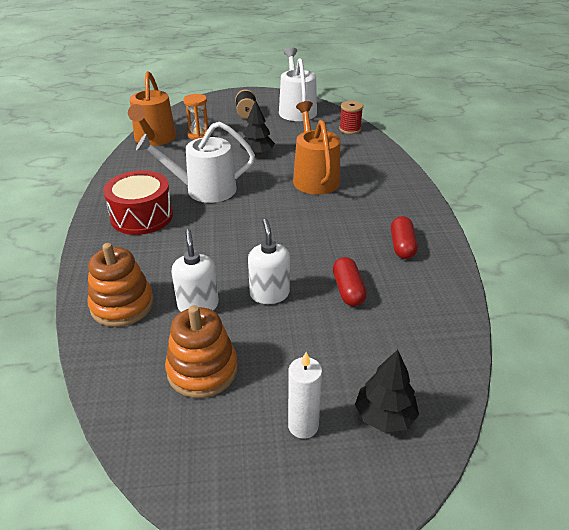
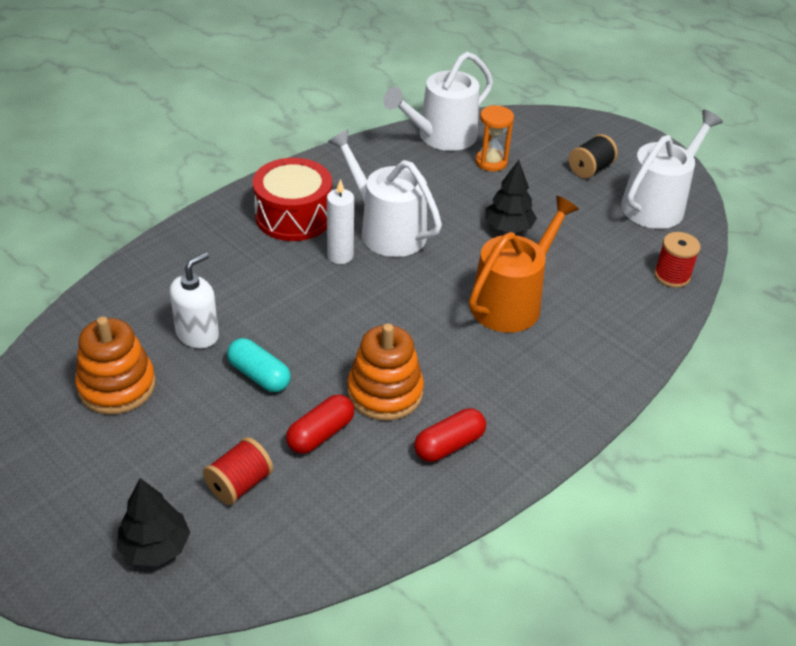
camera: 50 degrees right, 5 degrees up
(122, 305) = (155, 285): orange stacking toy -> orange stacking toy (385, 392)
(154, 139) = (441, 136): orange watering can -> white watering can
(269, 294) = (259, 375): white soap dispenser -> turquoise capsule
(303, 426) = (101, 491): white candle -> white candle (340, 256)
(360, 345) = (239, 484): none -> red spool

